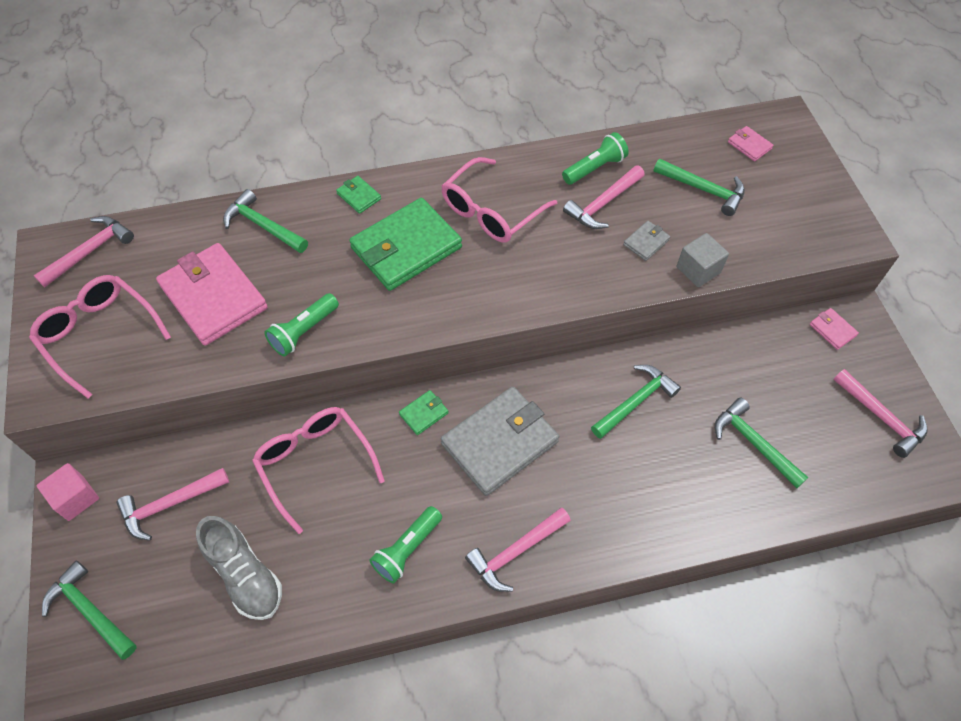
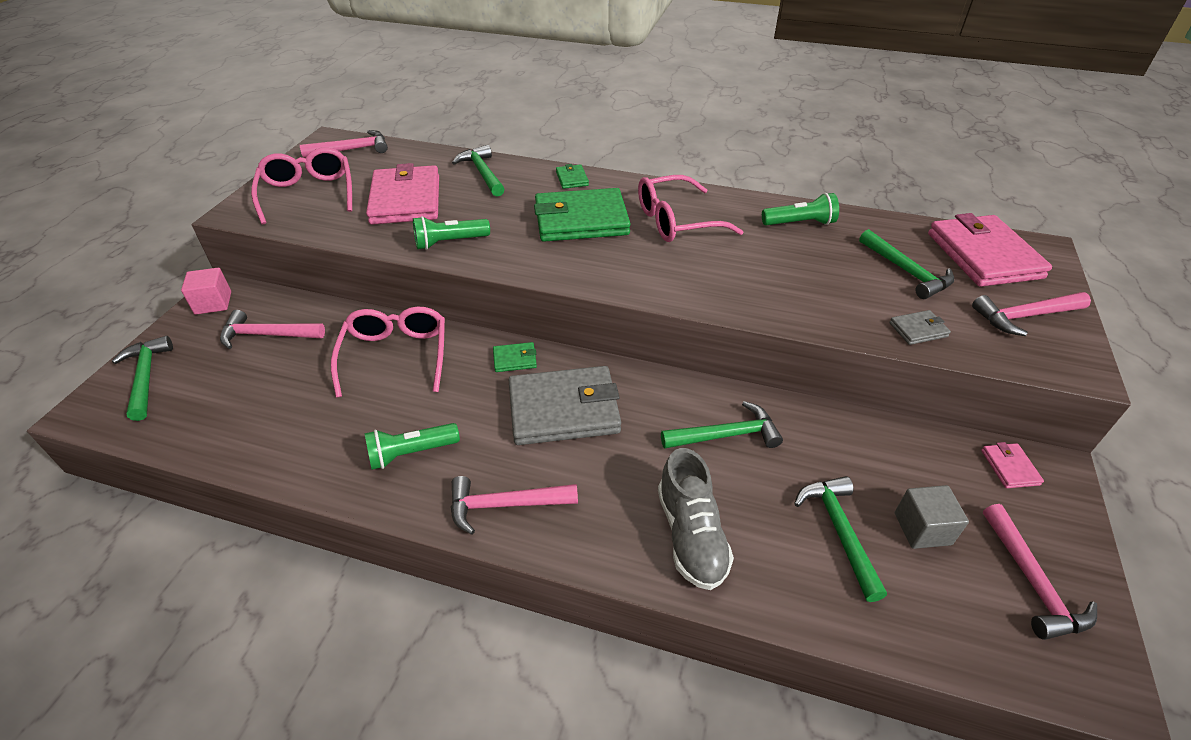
camera: 30 degrees right, 15 degrees down
(245, 575) = (270, 407): grey shoe -> grey shoe (691, 535)
(603, 204) = (788, 249): pink hammer -> pink hammer (1024, 316)
(646, 242) = (813, 289): grey wallet -> grey wallet (918, 330)
(698, 270) = (856, 328): grey cube -> grey cube (922, 528)
(749, 145) = (983, 255): pink wallet -> pink wallet, size x2.33

